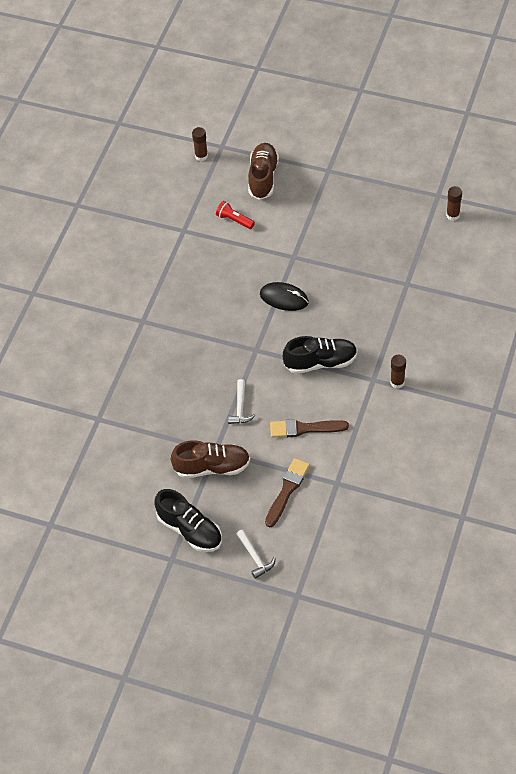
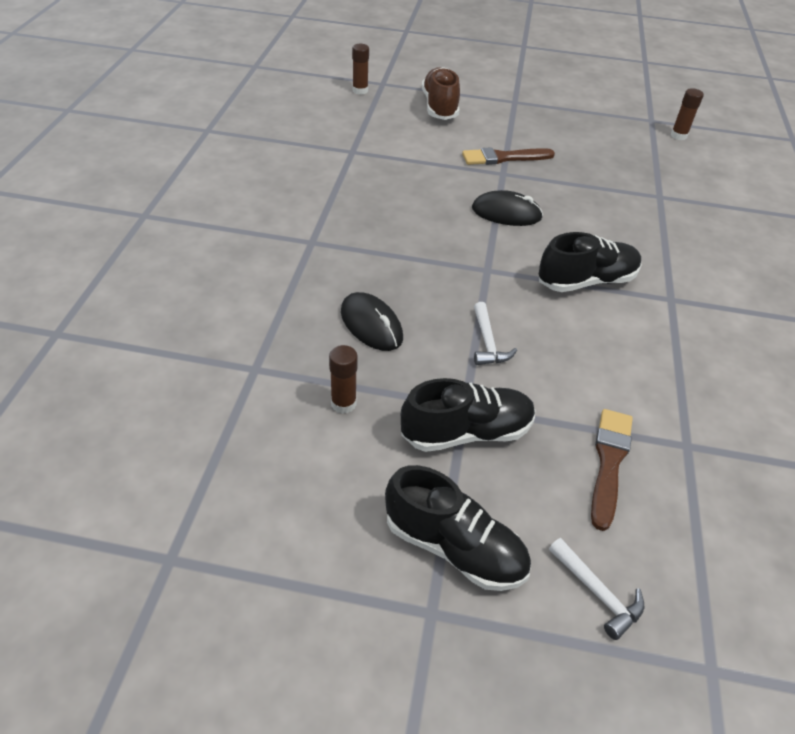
camera: 15 degrees left, 10 degrees down
(171, 391) = (371, 325): none -> black mouse
(212, 467) = (466, 432): brown shoe -> black shoe
(234, 220) = (415, 141): red flashlight -> none
(304, 428) = (599, 366): brown brush -> brown brush (503, 158)
(397, 382) = (707, 301): brown glue stick -> brown glue stick (343, 403)

